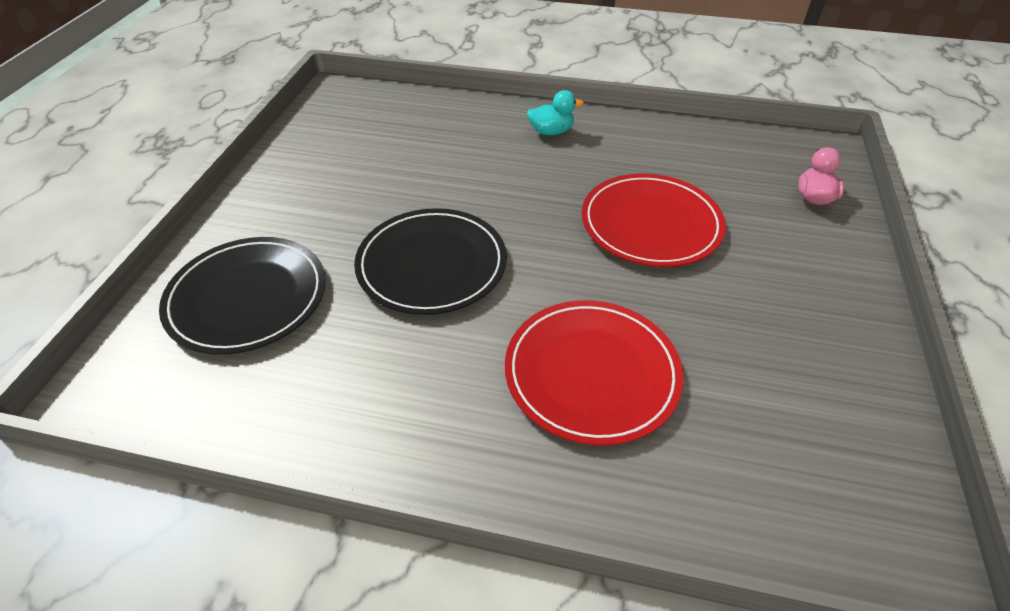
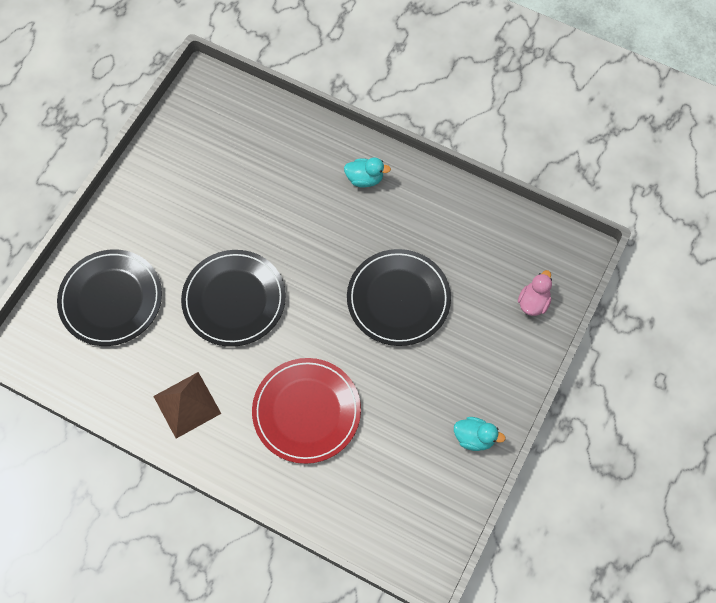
camera: 15 degrees right, 20 degrees up
(397, 406) = (187, 404): none -> brown pyramid
(650, 224) = (398, 299): red plate -> black plate
(851, 351) = (474, 438): none -> turquoise duck

